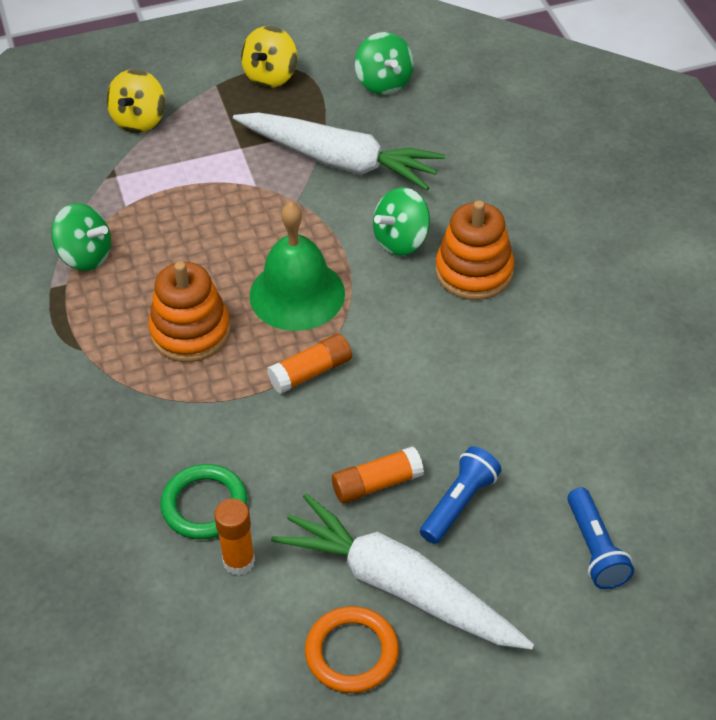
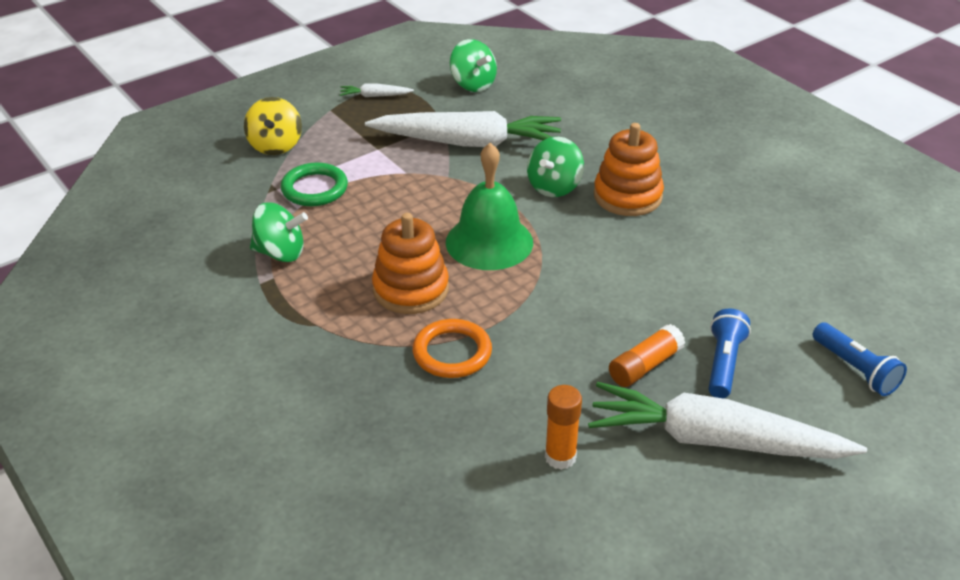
camera: 20 degrees left, 10 degrees down
(204, 505) = (502, 420): green ring -> green ring (314, 189)
(271, 76) = (375, 96): yellow spinning top -> white carrot
(311, 372) = (536, 296): orange glue stick -> none
(351, 652) = (706, 504): orange ring -> orange ring (452, 352)

